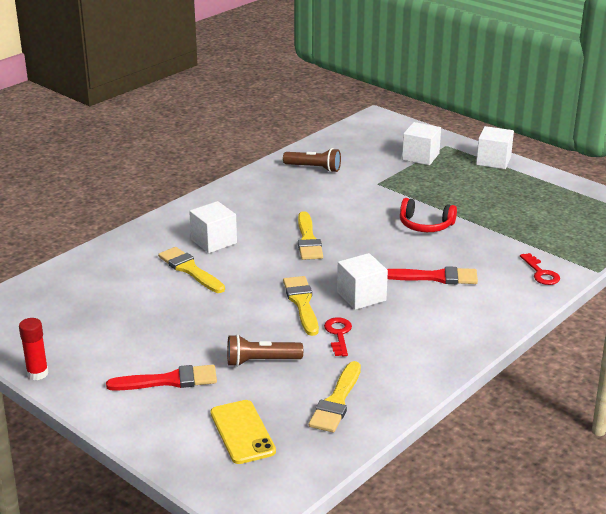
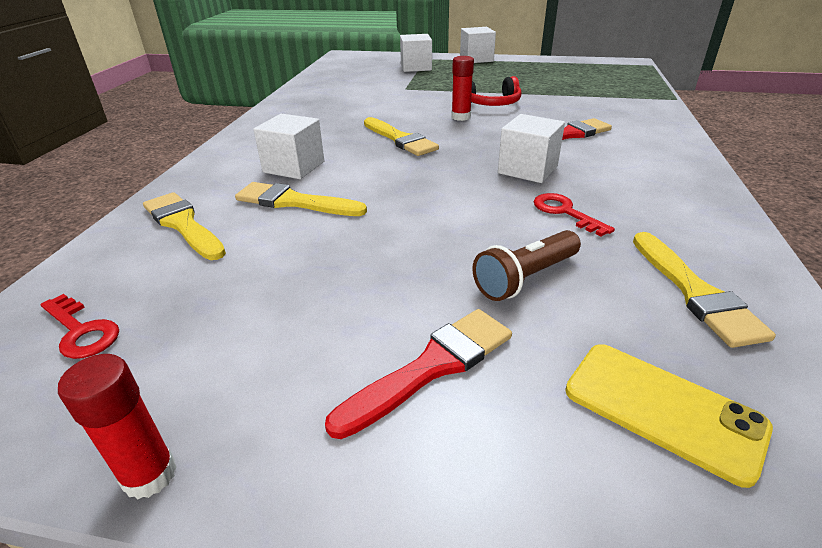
camera: 30 degrees left, 5 degrees up
(302, 303) = (476, 195): yellow brush -> yellow brush (183, 224)
(314, 168) = (332, 91): brown flashlight -> none
(380, 232) = (461, 117): none -> red glue stick
(541, 273) = (641, 110): red key -> red key (81, 331)

